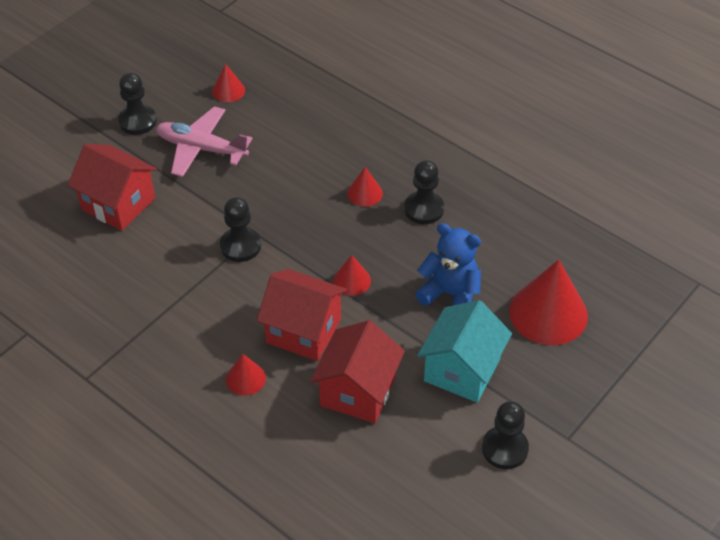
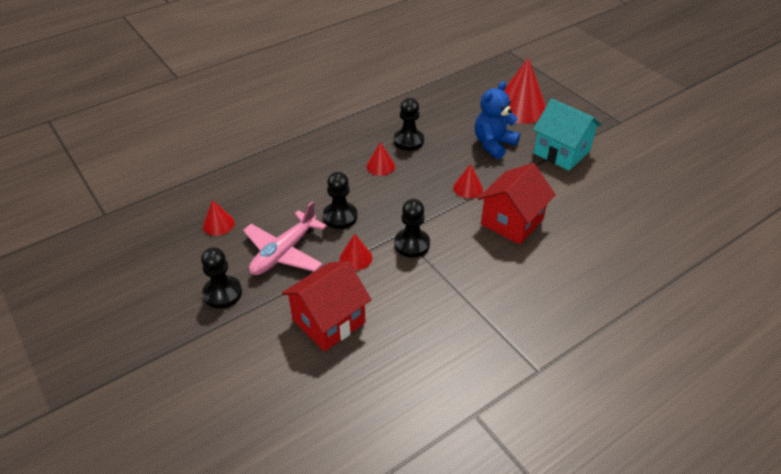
camera: 75 degrees left, 5 degrees down
(245, 378) = (554, 262): red cone -> red cone (355, 258)
(358, 391) = (574, 203): red house -> none
(504, 449) = (628, 147): black pawn -> black pawn (340, 216)

